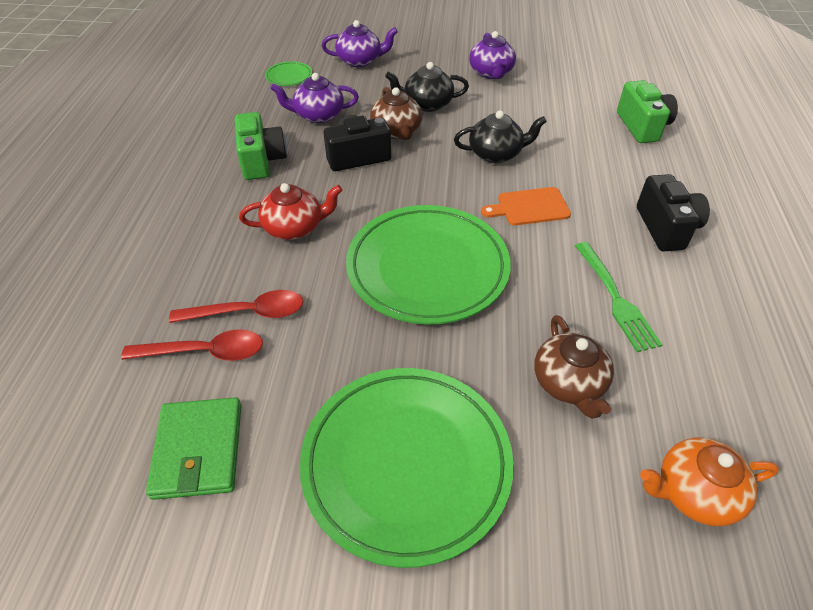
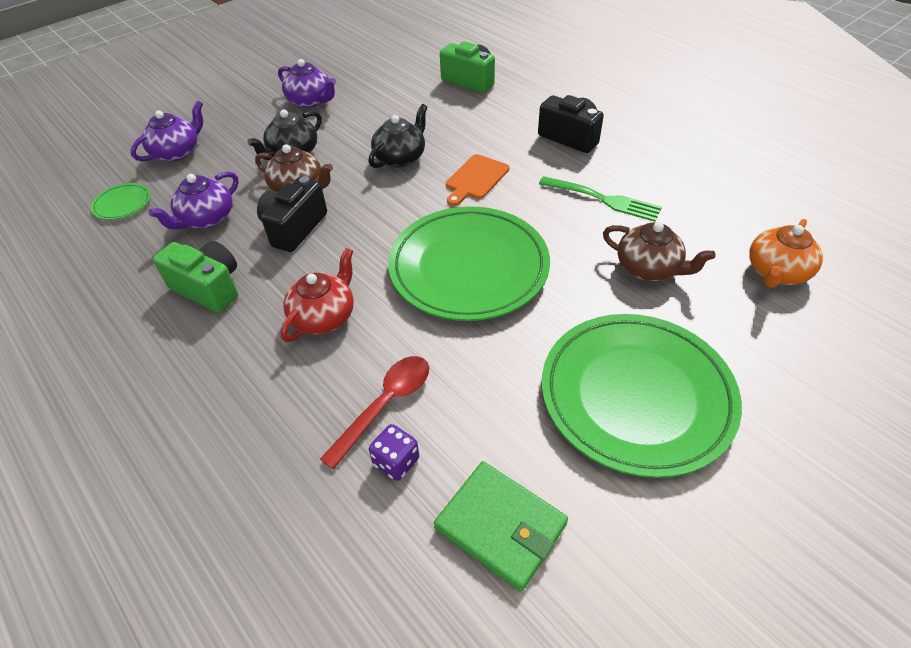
camera: 45 degrees left, 0 degrees up
(205, 352) = (396, 461): red spoon -> purple dice

